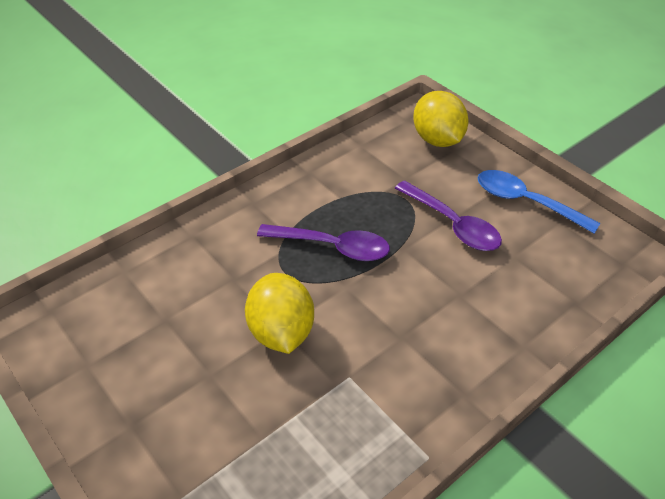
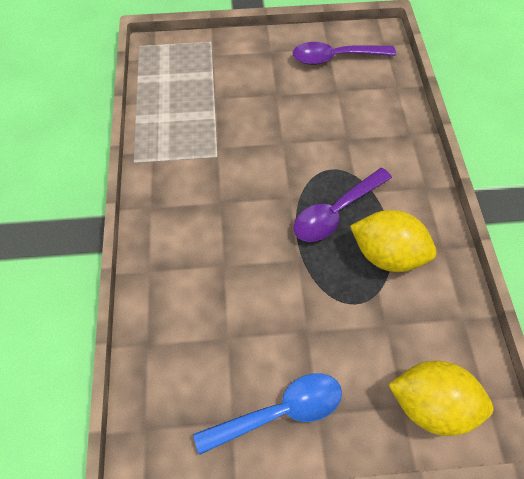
camera: 125 degrees right, 15 degrees up
(281, 332) = (279, 140): yellow lemon -> yellow lemon (386, 254)
(452, 224) = (298, 318): purple spoon -> purple spoon (335, 57)

